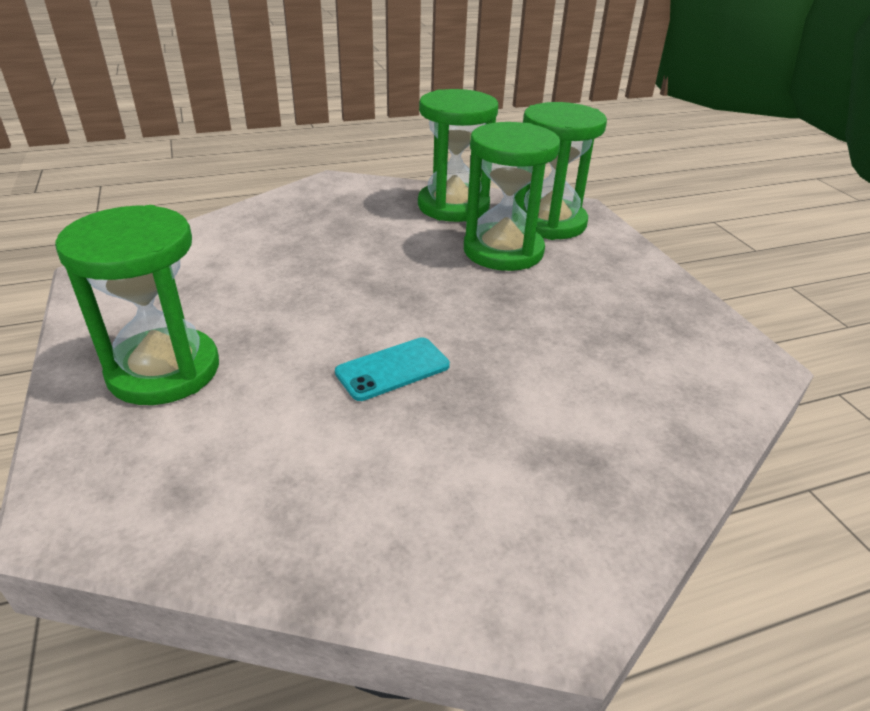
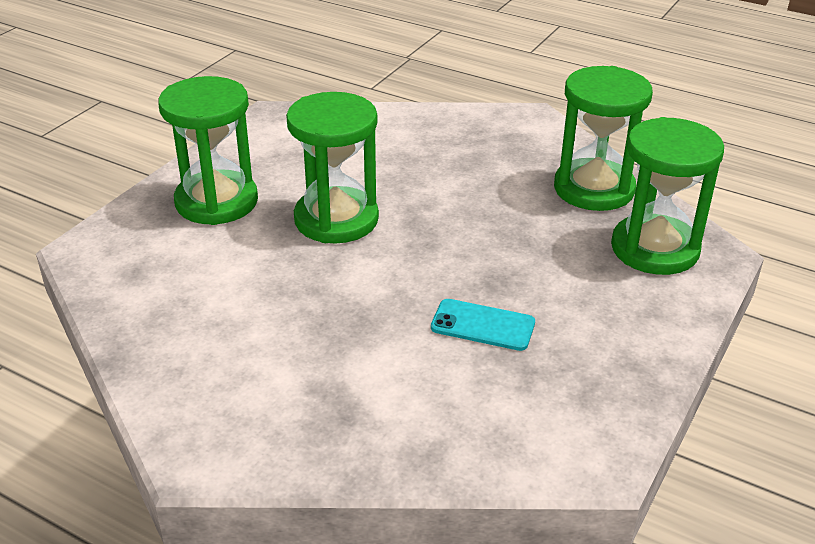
camera: 50 degrees right, 0 degrees up
(392, 369) = (330, 281): turquoise phone -> turquoise phone (483, 325)
(503, 251) = (561, 249): green hourglass -> green hourglass (336, 219)

